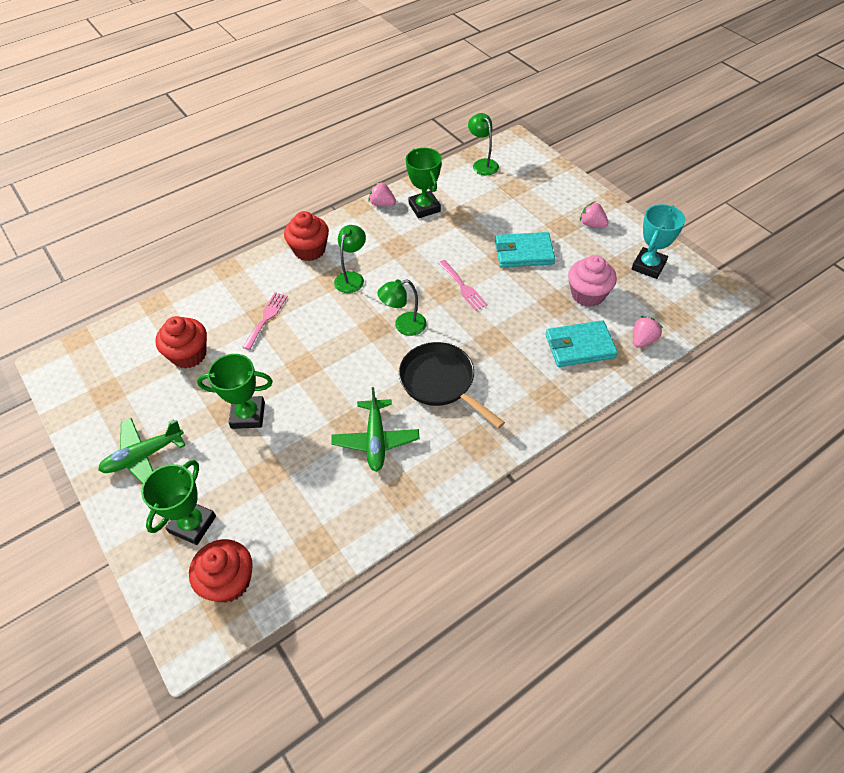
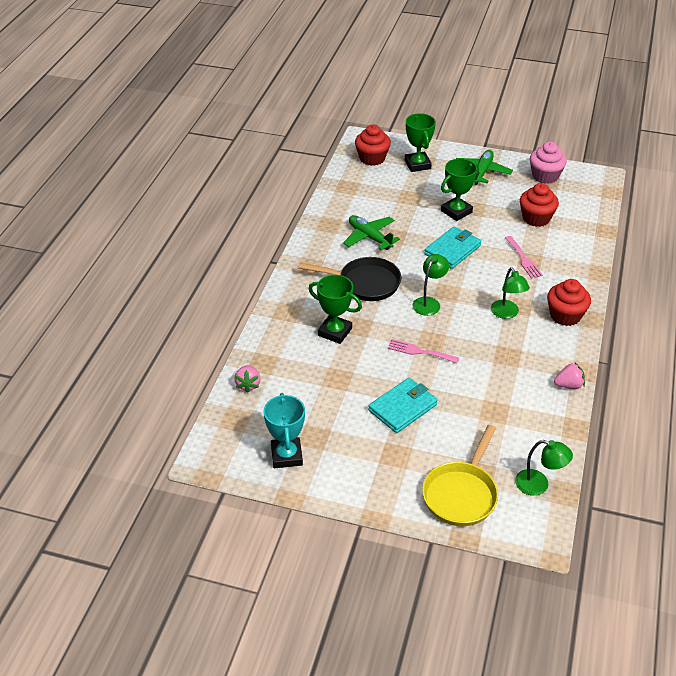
camera: 140 degrees right, 10 degrees down
(424, 207) = (530, 402): green trophy -> green trophy (335, 332)
(539, 183) = (461, 494): none -> yellow pan
(579, 346) = (292, 355): turquoise wallet -> turquoise wallet (452, 250)
(587, 294) = (318, 399): pink cupcake -> pink cupcake (545, 176)
(592, 224) = (369, 472): pink strawberry -> none

